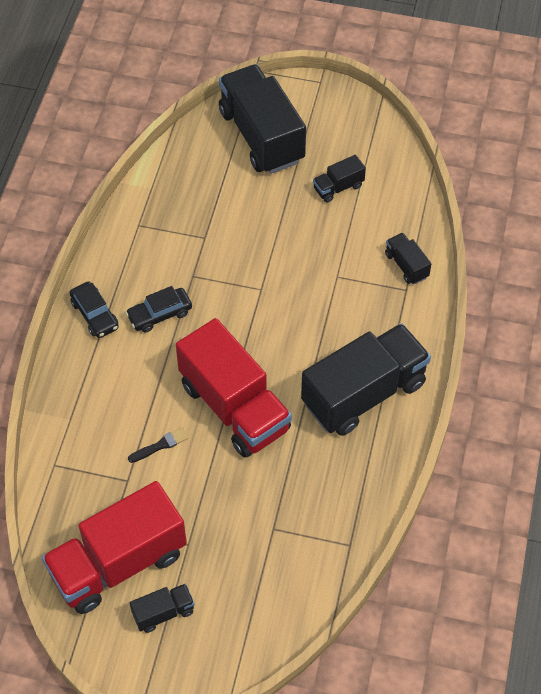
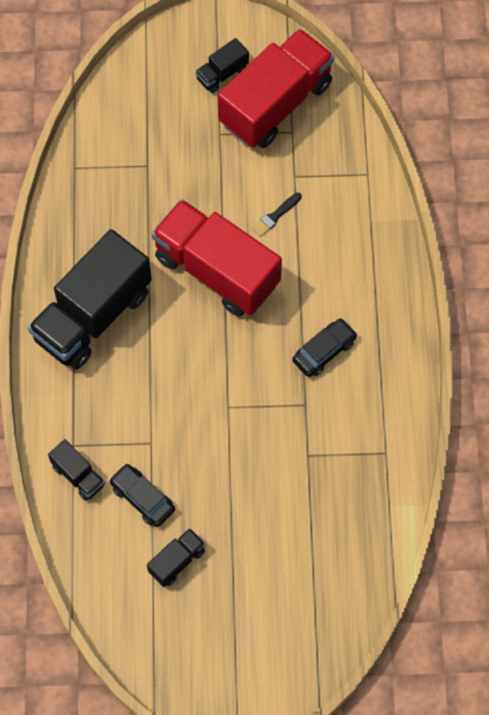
camera: 165 degrees right, 10 degrees up
(95, 315) = (390, 334): black car -> black car (142, 498)
(261, 136) = (286, 613): black truck -> none

